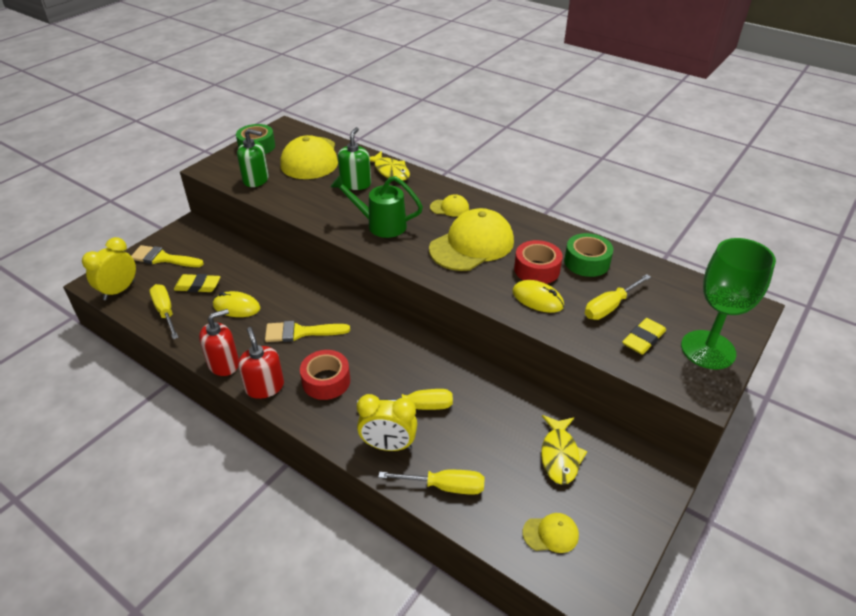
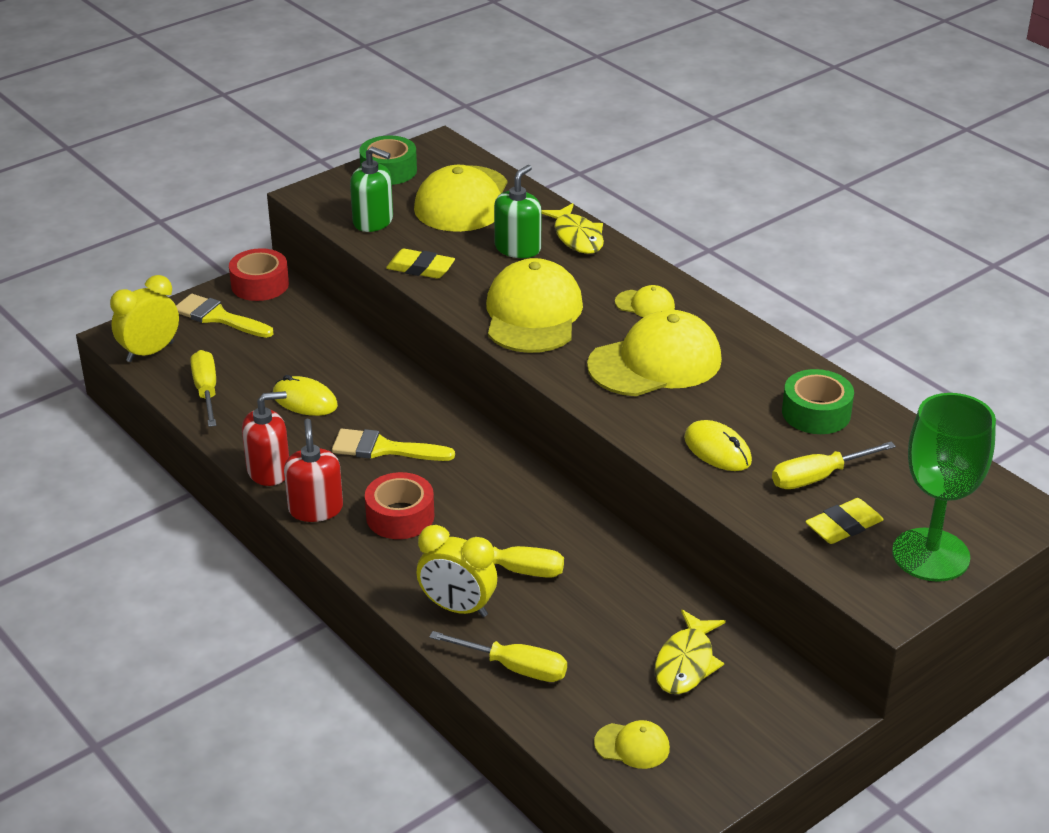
camera: 15 degrees right, 5 degrees down
(198, 286) = (258, 363): yellow eraser -> yellow eraser (420, 268)
(381, 225) = (533, 314): green watering can -> yellow cap
(537, 269) = (735, 411): red tape -> red tape (260, 284)

